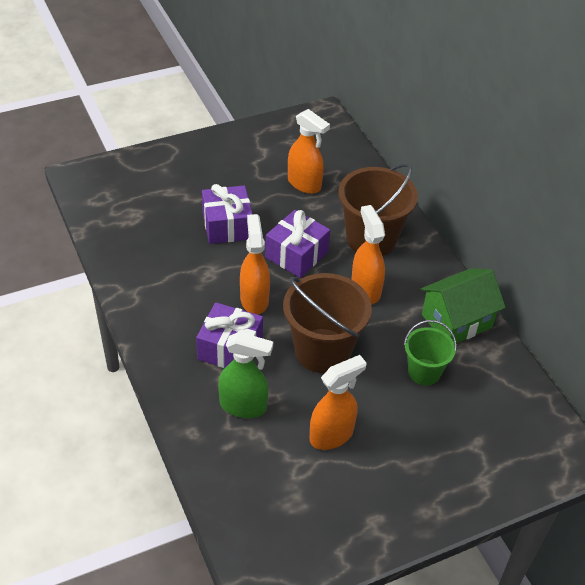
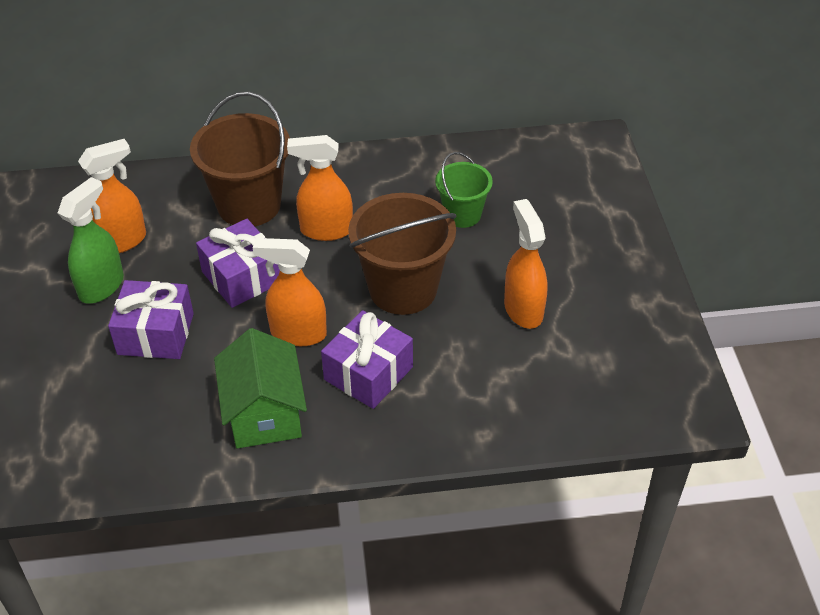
camera: 70 degrees left, 0 degrees up
(243, 406) = (459, 378): green spray bottle -> green spray bottle (102, 286)
(456, 321) = (402, 171): green house -> green house (264, 413)

